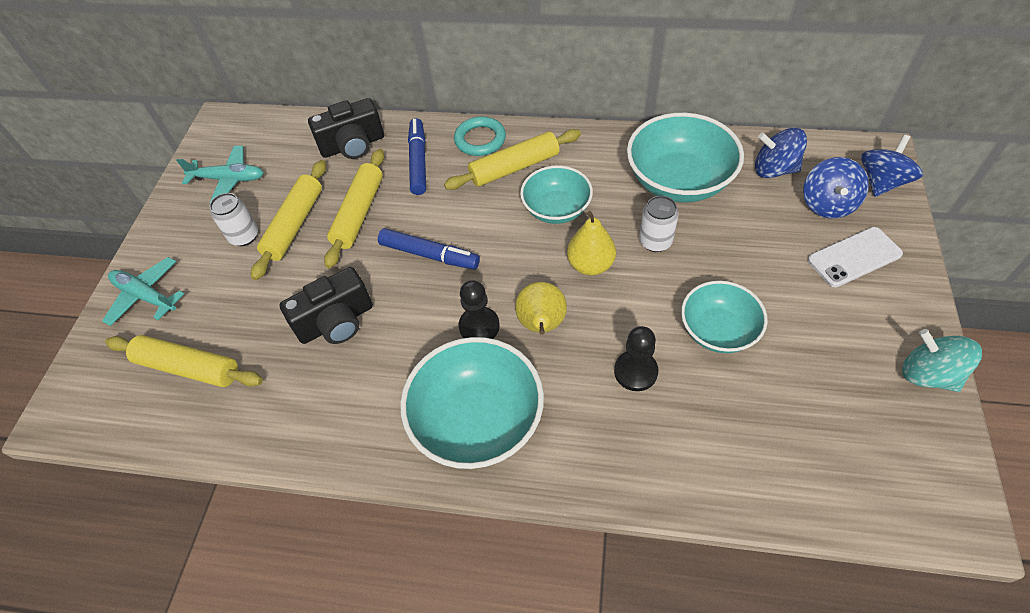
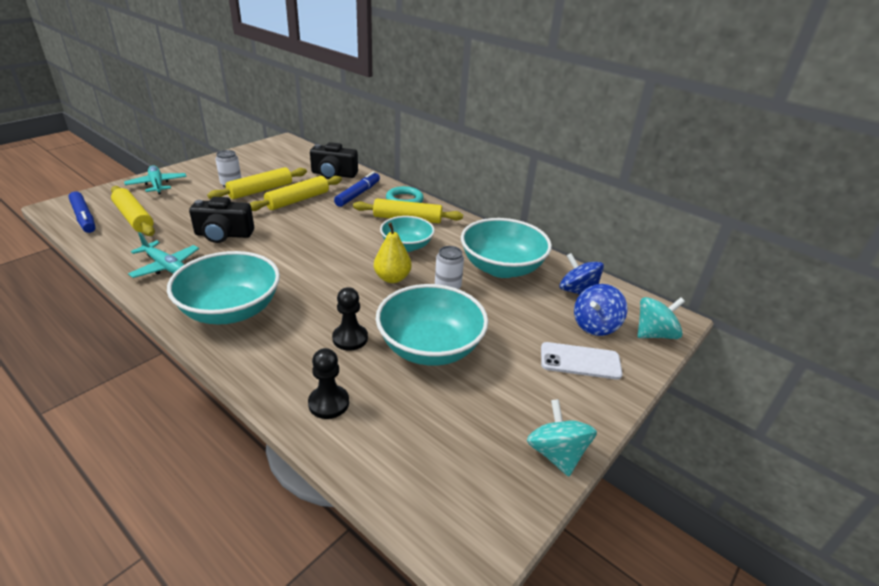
camera: 25 degrees right, 20 degrees down
(229, 179) = (256, 162): turquoise plane -> turquoise plane (166, 266)
(429, 255) = (309, 232): blue marker -> blue marker (84, 217)
(479, 326) = (291, 272): black pawn -> black pawn (329, 403)
(541, 325) = (326, 289): yellow pear -> none
(718, 330) = (430, 347): turquoise bowl -> turquoise bowl, size x1.58
(881, 182) = (654, 334): blue spinning top -> turquoise spinning top

